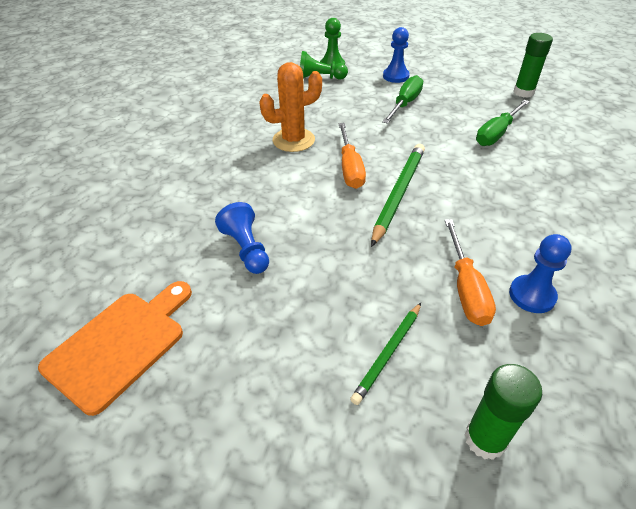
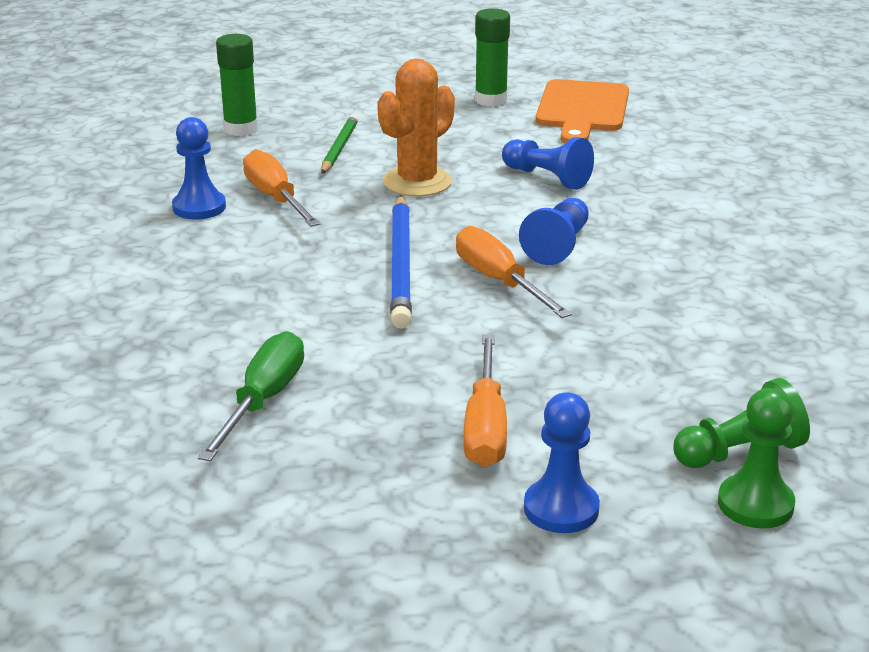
camera: 155 degrees right, 15 degrees down
(293, 140) = (633, 301): orange cactus -> orange cactus (417, 182)
(297, 184) = (558, 245): none -> blue pawn
(398, 194) = (401, 265): green pencil -> blue pencil
(405, 104) = (485, 426): green screwdriver -> orange screwdriver
(523, 92) = (206, 537): green glue stick -> green glue stick (491, 100)

